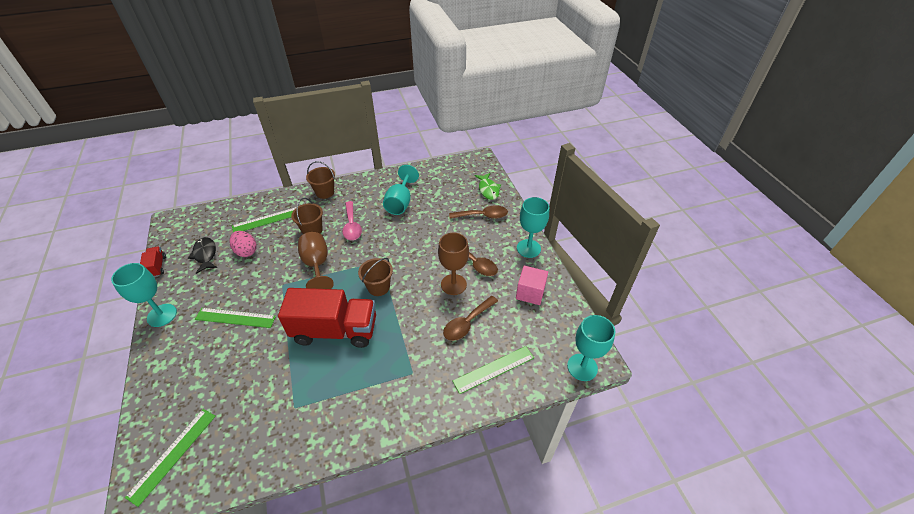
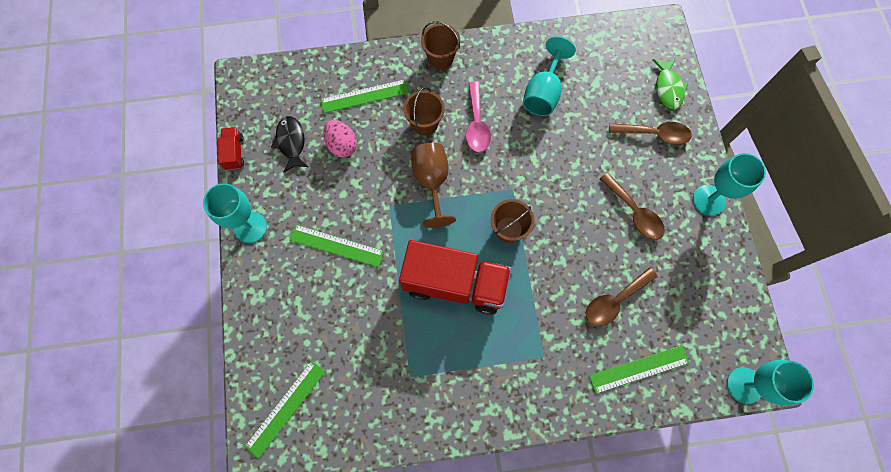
camera: 10 degrees right, 25 degrees up
(453, 284) = (603, 241): brown goblet -> none
(530, 293) = (699, 270): pink cube -> none

